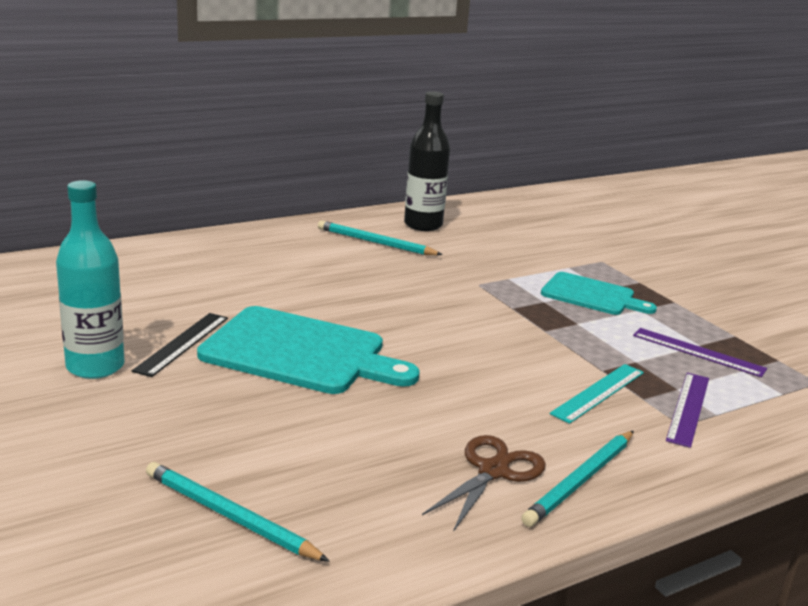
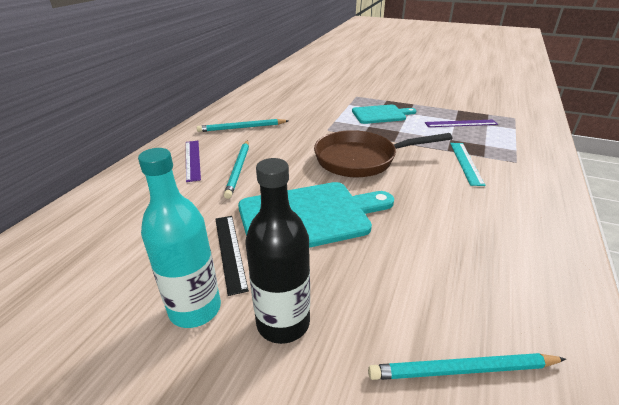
camera: 35 degrees left, 10 degrees up
(423, 225) = (250, 108): black bottle -> black bottle (283, 323)
(459, 331) = (361, 160): none -> brown pan
(493, 471) = (507, 233): brown scissors -> none
(581, 481) = (541, 215): turquoise pencil -> turquoise pencil (238, 169)
(688, 408) = (504, 152): purple ruler -> purple ruler (192, 160)

